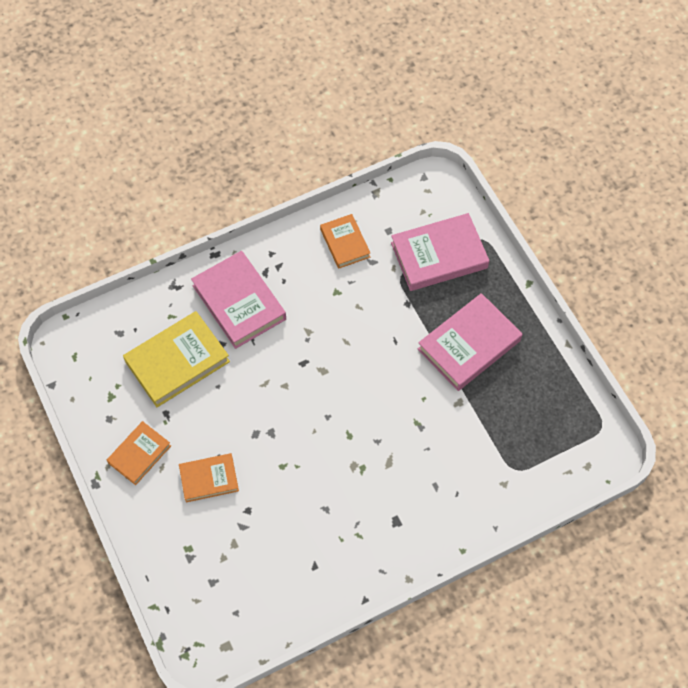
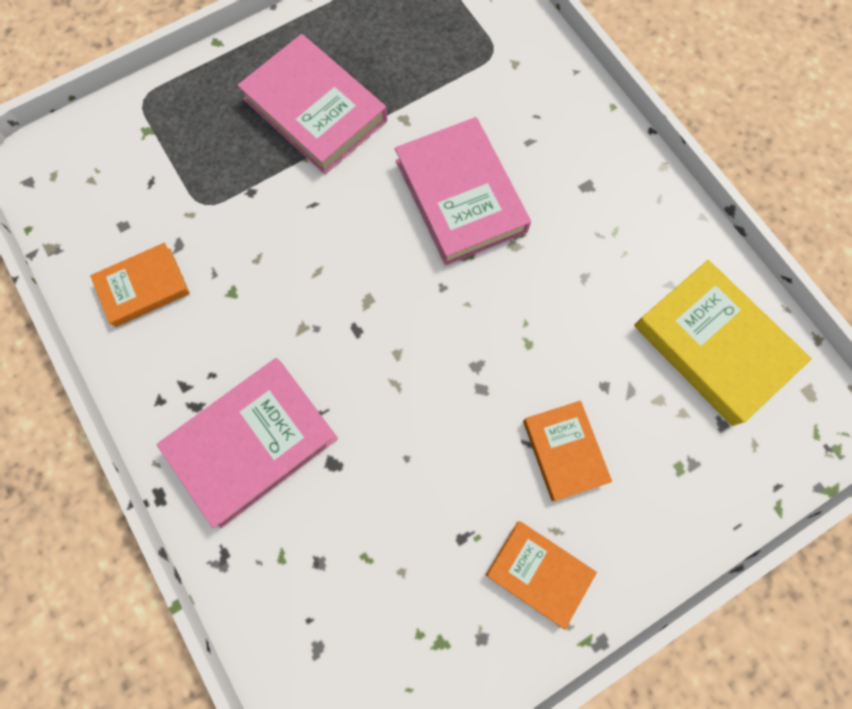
camera: 95 degrees left, 10 degrees up
(177, 362) = (367, 533): yellow book -> yellow book (714, 345)
(439, 255) = (169, 154): pink book -> pink book (460, 196)

